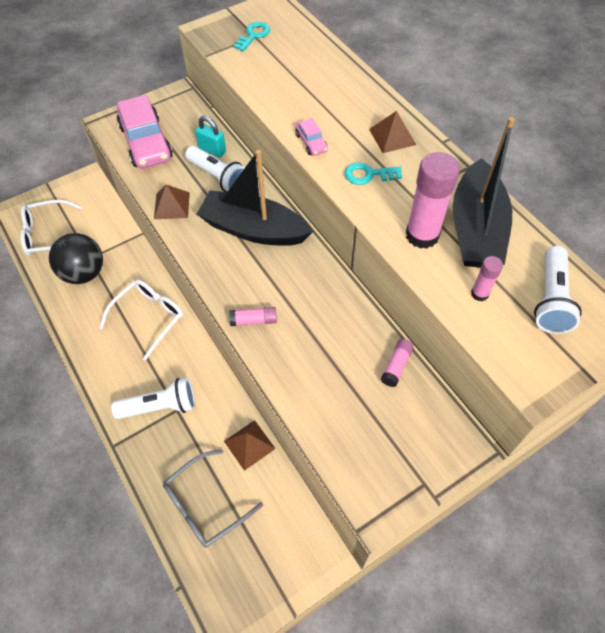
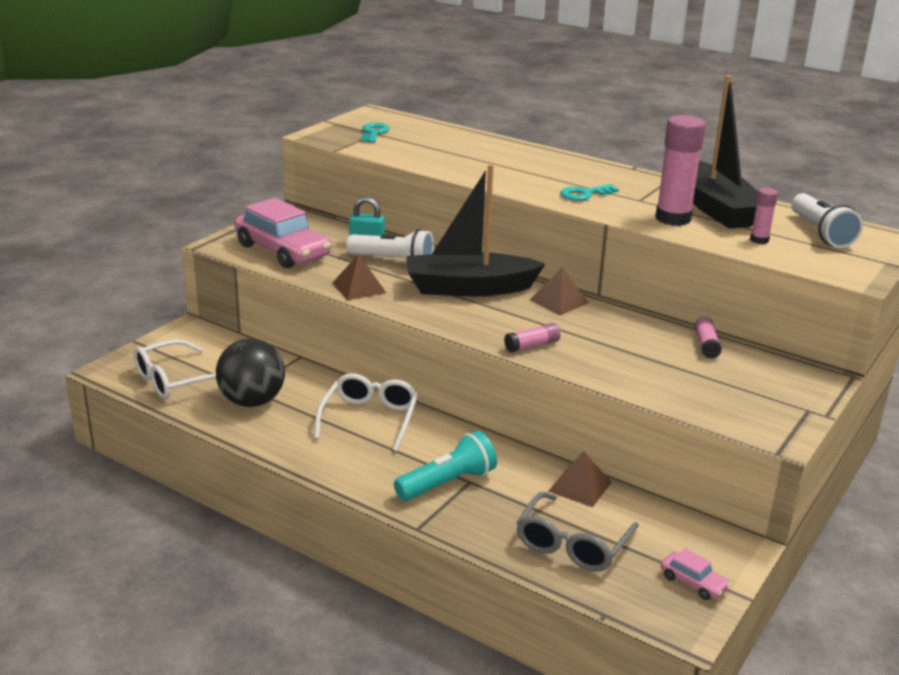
camera: 25 degrees left, 30 degrees down
(160, 406) = (448, 483): white flashlight -> turquoise flashlight
(311, 142) = (507, 184): pink car -> pink car (693, 582)
(392, 137) = (582, 171): brown pyramid -> brown pyramid (559, 301)

